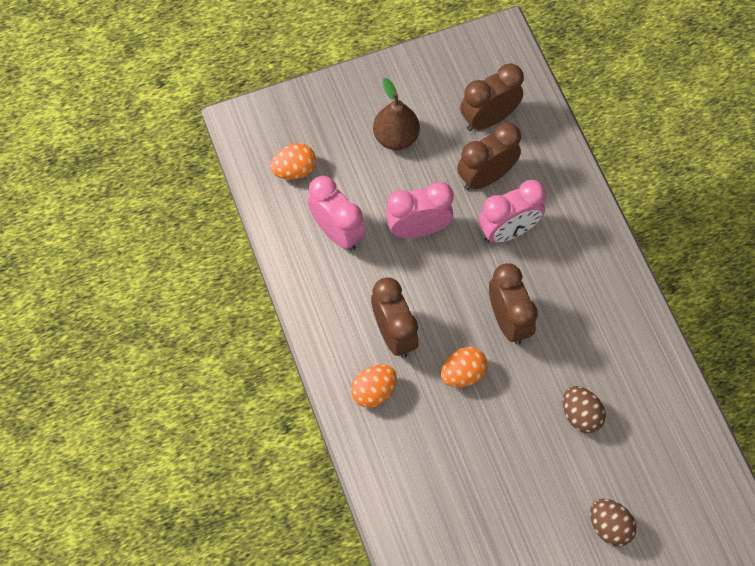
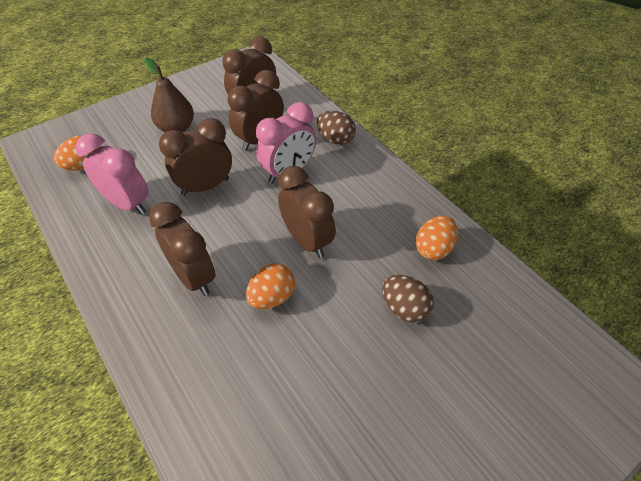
camera: 15 degrees left, 15 degrees down
(374, 391) = (177, 337): orange egg -> orange egg (433, 248)
(418, 229) = (205, 186): pink clock -> brown clock
(609, 526) = (479, 420): brown egg -> brown egg (335, 139)

